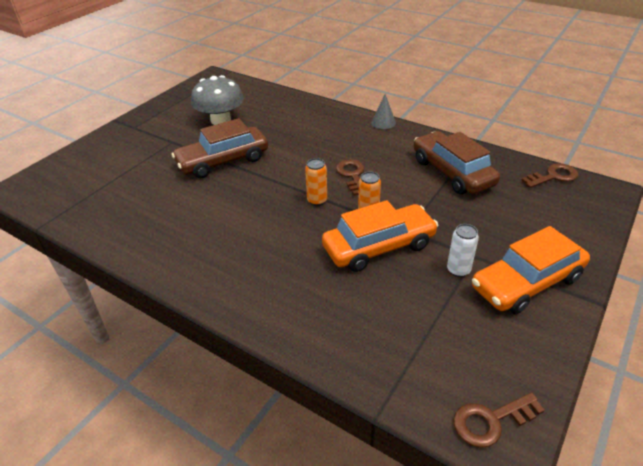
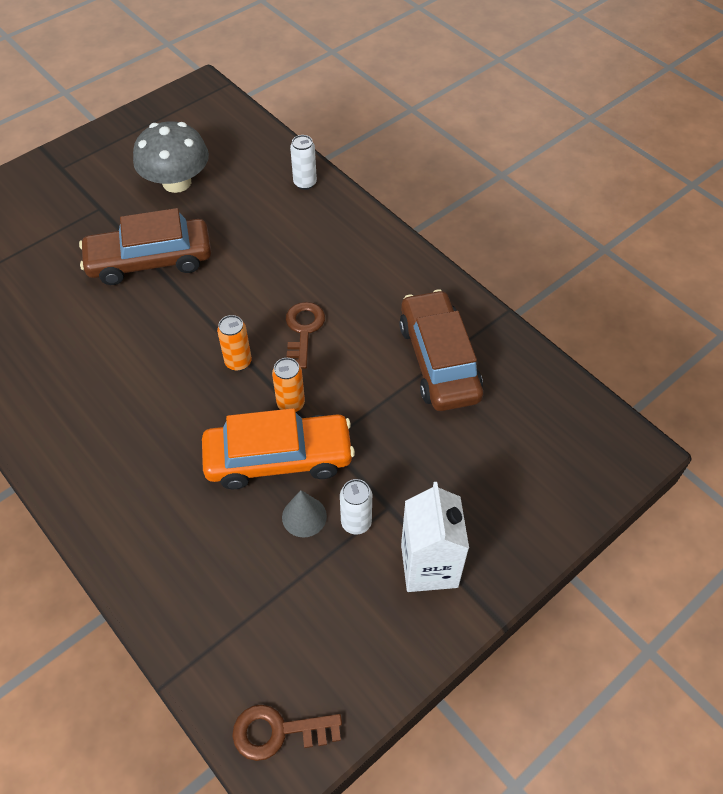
camera: 15 degrees right, 15 degrees up
(307, 106) = (305, 183): none -> white can
(383, 122) = (394, 242): grey cone -> grey cone (304, 516)
(526, 282) = (429, 565): orange car -> white carton
(553, 176) = (574, 405): brown key -> none

